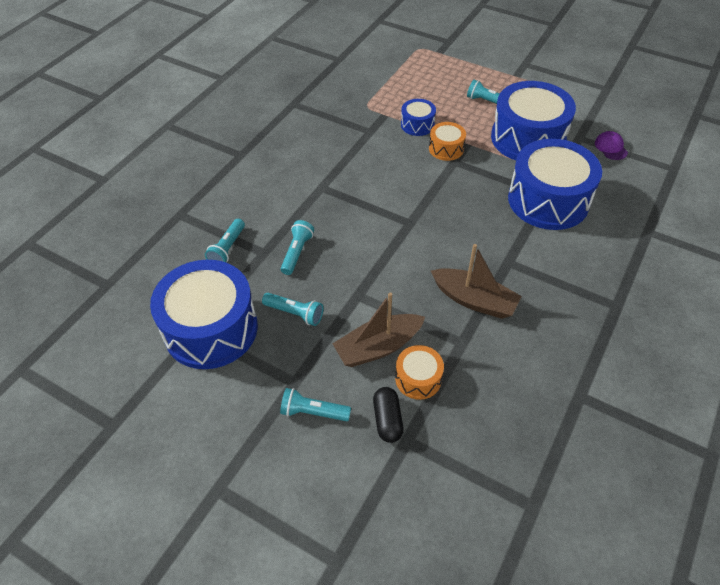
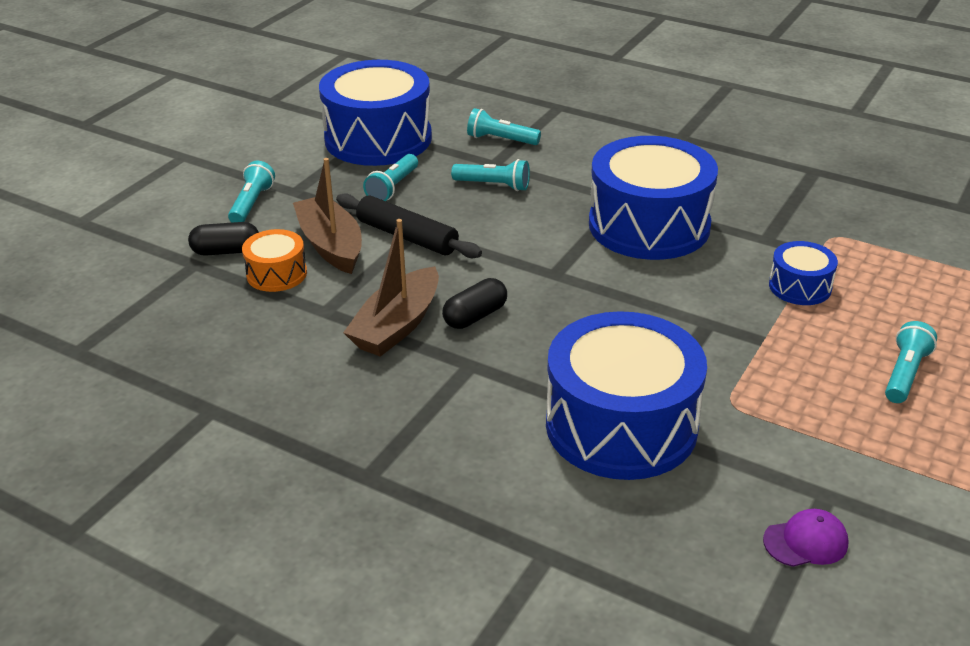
camera: 90 degrees right, 15 degrees down
(366, 300) = (407, 236): none -> black rolling pin
(446, 149) = (741, 315): orange drum -> none
(459, 261) = (475, 316): none -> black capsule
(527, 138) = (801, 418): blue drum -> blue drum (649, 225)

